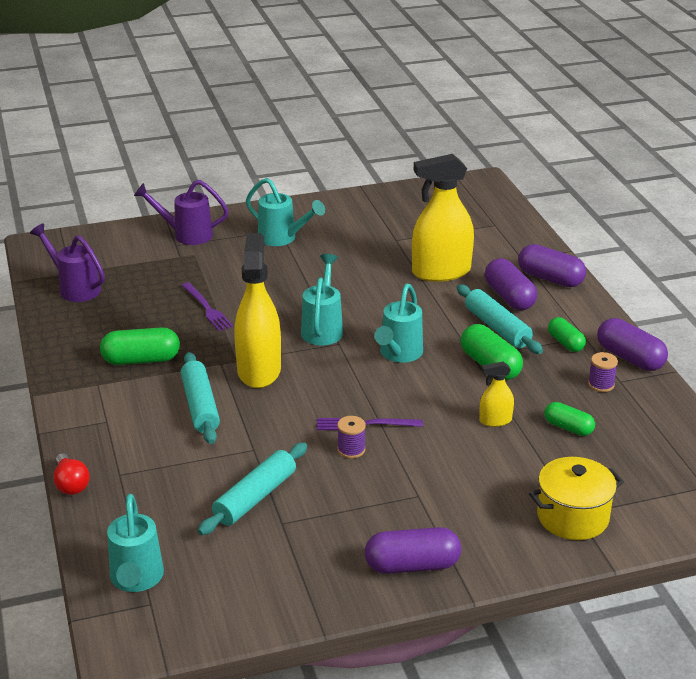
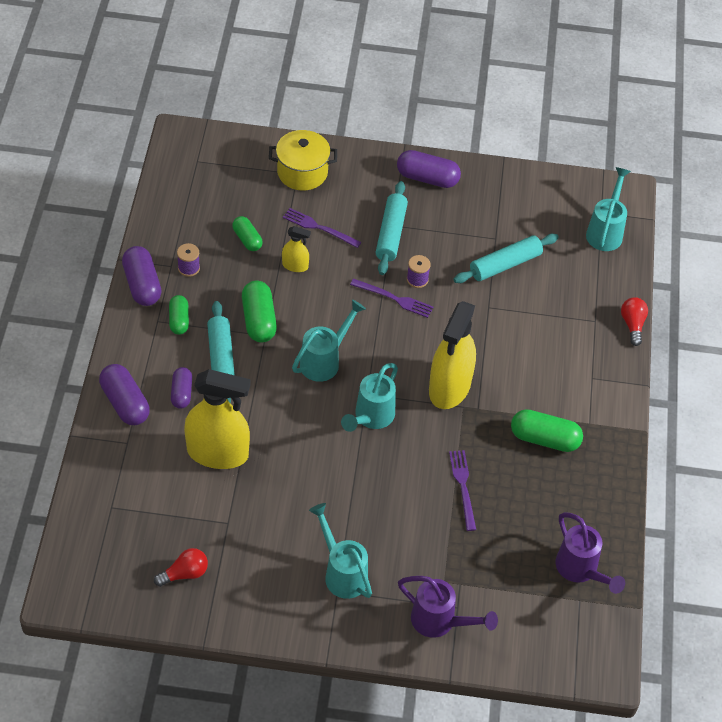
camera: 160 degrees left, 20 degrees up
(200, 406) = (512, 365): turquoise rolling pin -> turquoise rolling pin (390, 234)
(405, 209) = (185, 573): none -> red light bulb
(501, 464) = (319, 228): none -> purple fork
(509, 297) = (181, 393): purple capsule -> purple capsule, size x0.63

